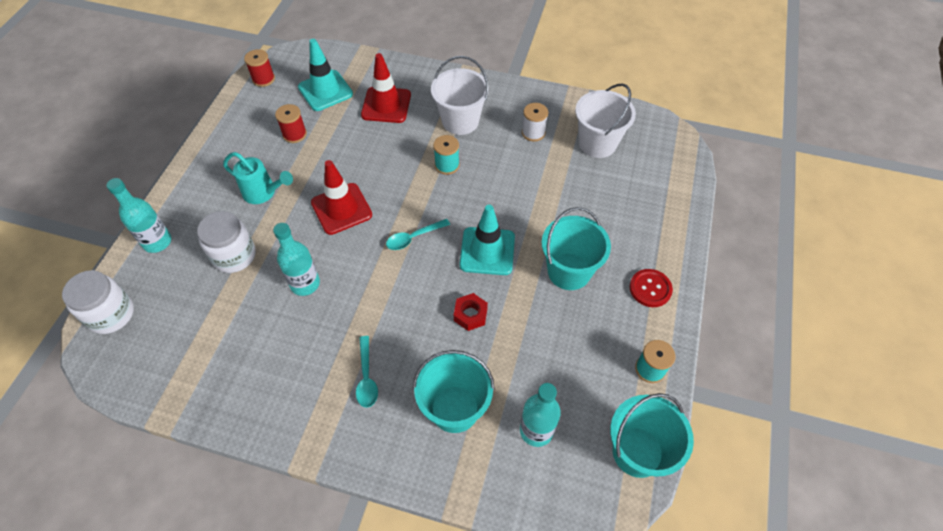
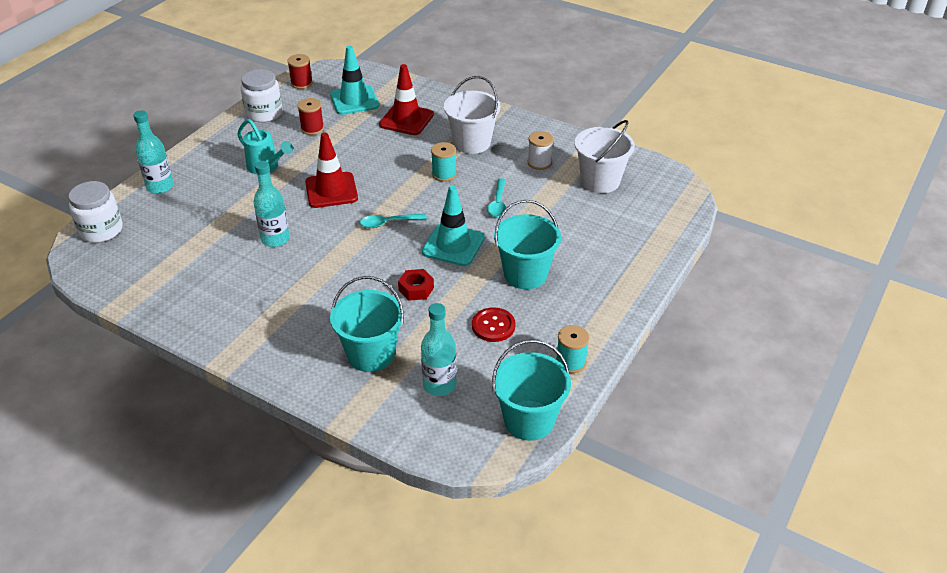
camera: 15 degrees right, 15 degrees down
(234, 255) = (222, 208): white jar -> white jar (264, 113)
(366, 377) = (301, 316): turquoise spoon -> turquoise spoon (498, 203)
(650, 289) = (600, 302): red button -> red button (493, 326)

